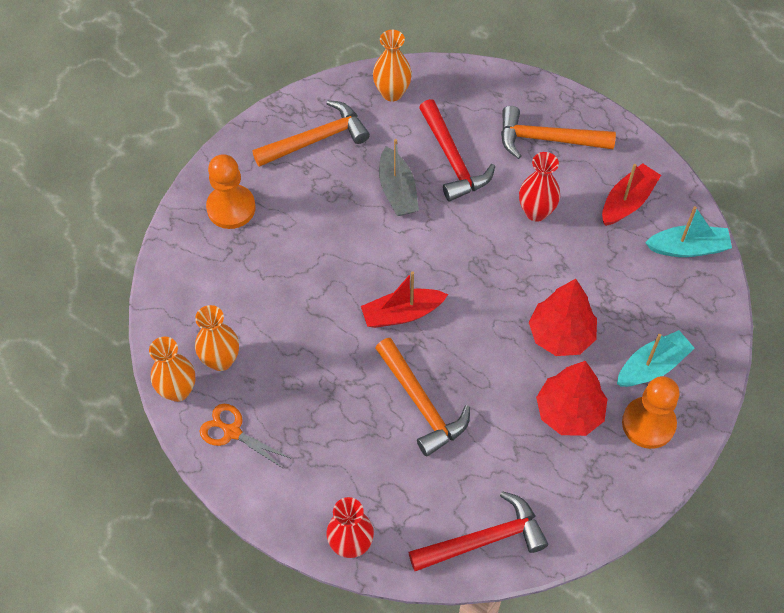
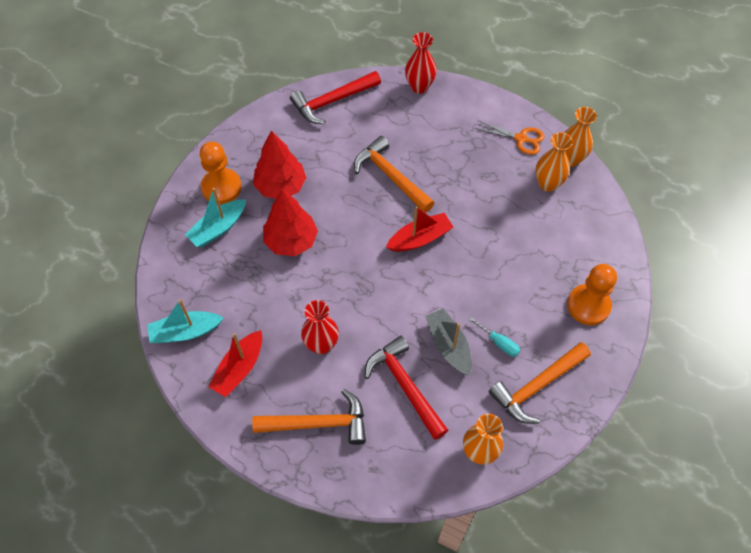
camera: 170 degrees right, 0 degrees up
(343, 185) = (498, 342): none -> turquoise screwdriver

